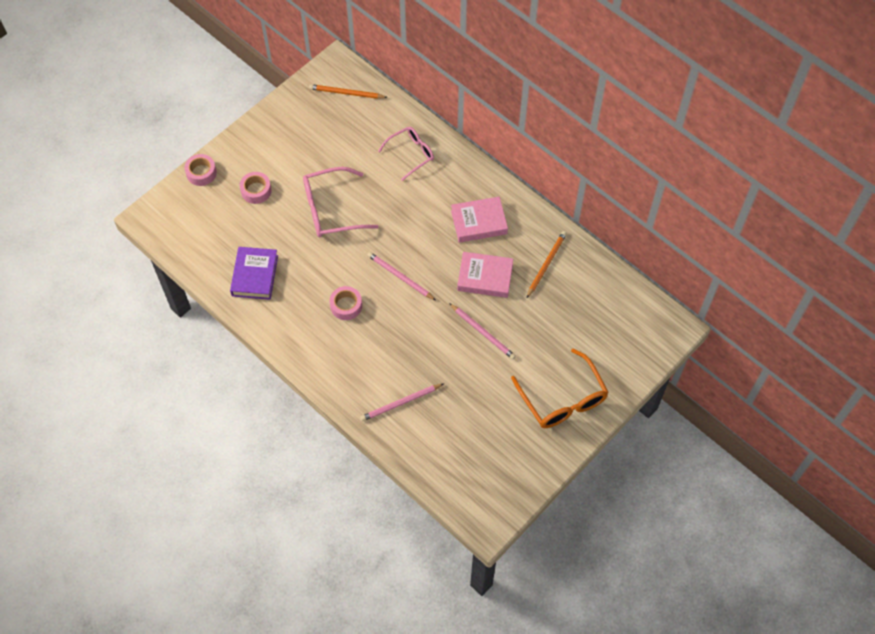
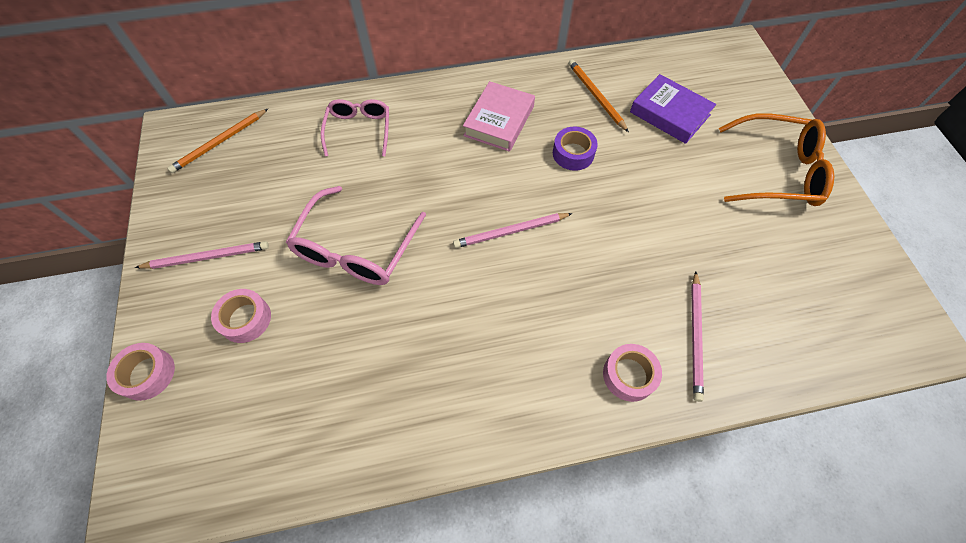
camera: 55 degrees left, 0 degrees up
(254, 275) = (371, 404): purple book -> purple book (669, 113)
(346, 306) = (507, 315): pink tape -> pink tape (629, 375)
(483, 332) = (644, 194): pink pencil -> pink pencil (207, 257)
(485, 277) = (573, 153): pink book -> purple tape

